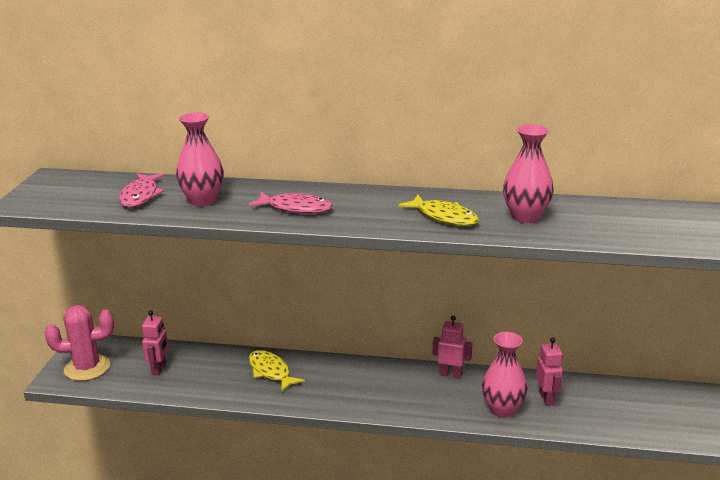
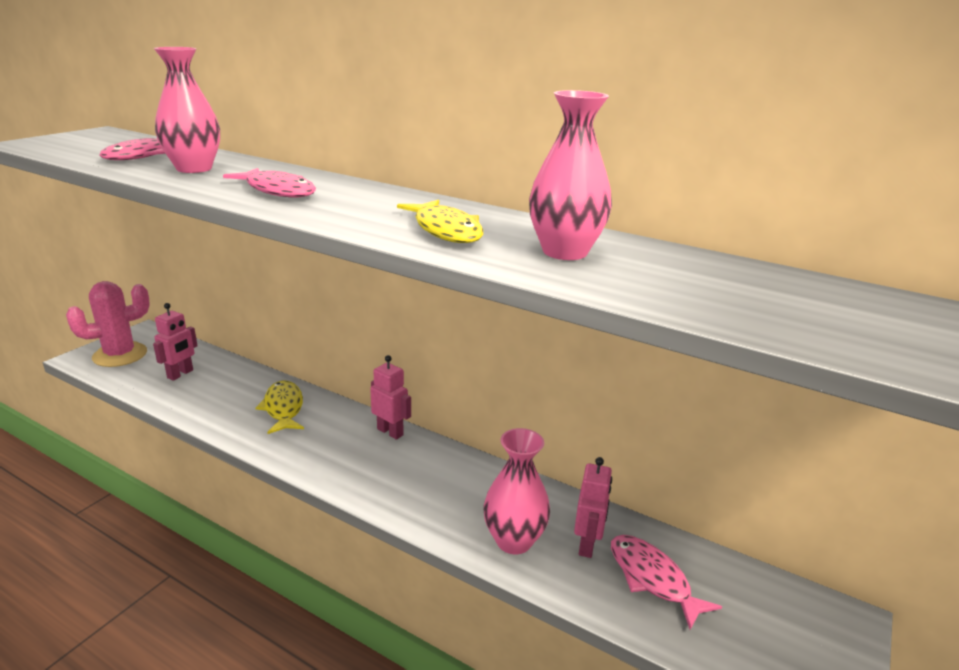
camera: 20 degrees right, 0 degrees up
(87, 368) = (120, 355): pink cactus -> pink cactus turned 45 degrees counterclockwise
(451, 374) = (482, 472): pink robot -> pink robot (390, 432)
(595, 405) = (652, 578): none -> pink fish

